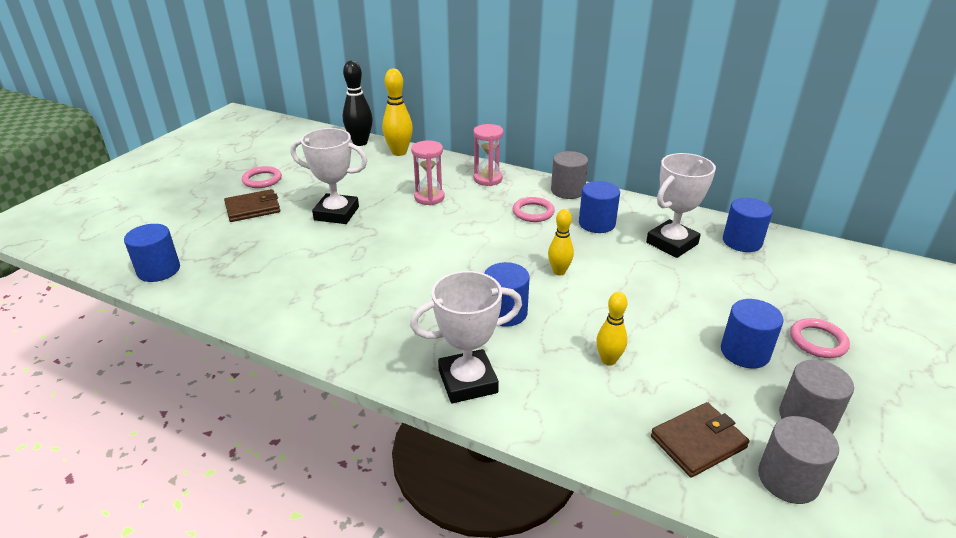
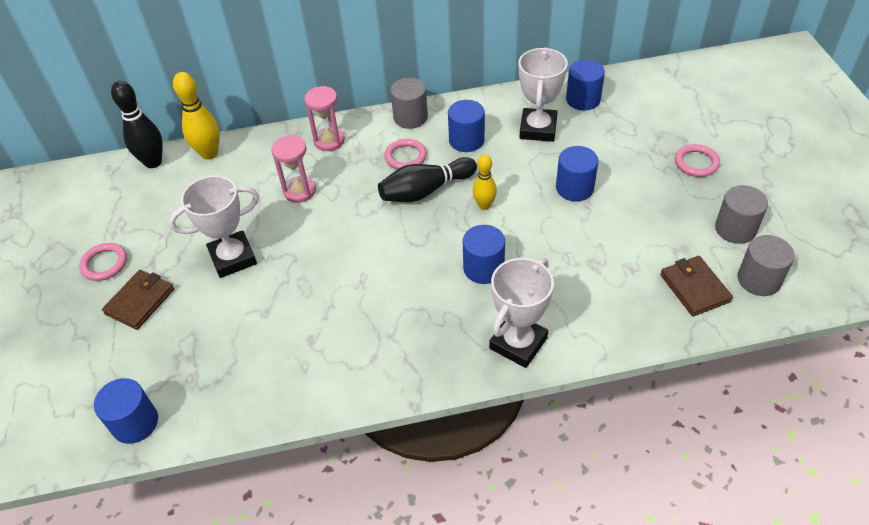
camera: 35 degrees left, 15 degrees up
(522, 239) = (425, 191): none -> black bowling pin
(608, 360) = (590, 262): yellow bowling pin -> none
(698, 442) = (694, 288): brown wallet -> brown wallet turned 45 degrees counterclockwise
(745, 352) = (664, 200): blue cylinder -> blue cylinder (574, 188)

